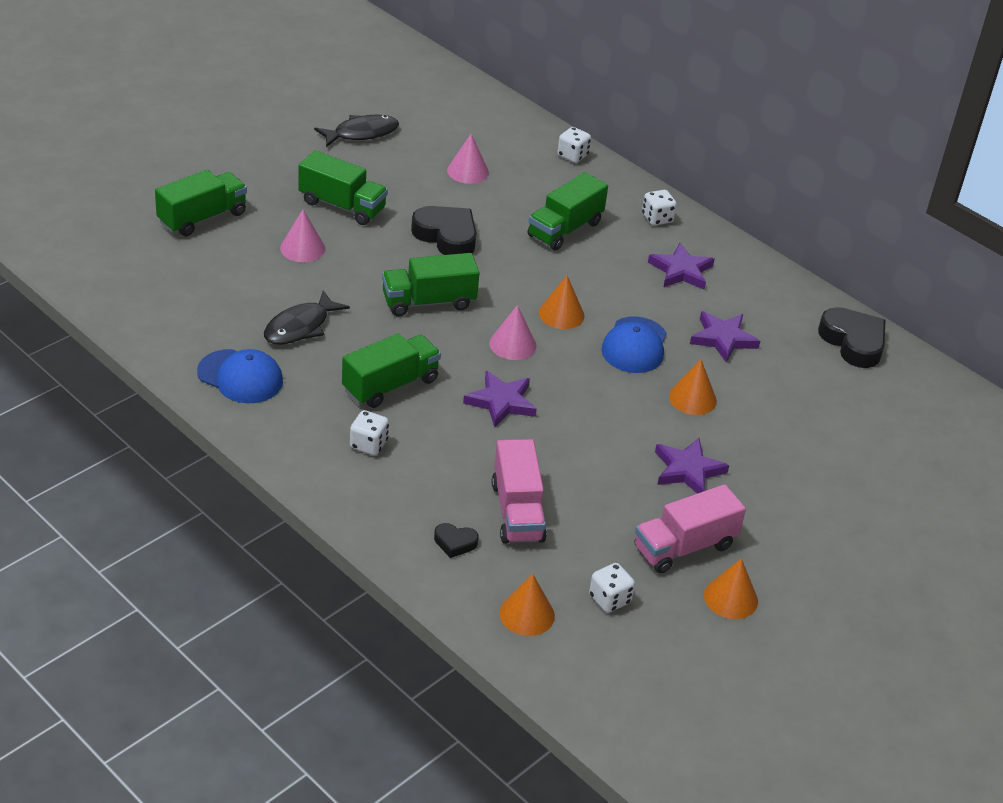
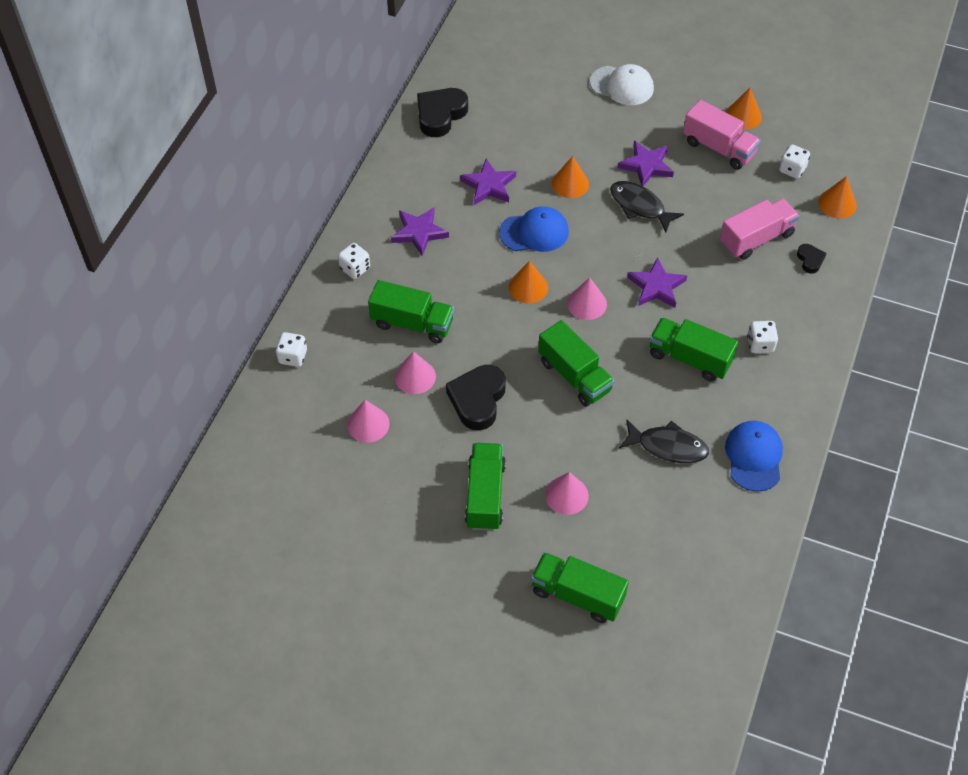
camera: 110 degrees left, 15 degrees up
(361, 133) = (357, 534): black fish -> black fish (640, 206)
(500, 211) = (415, 376): none -> pink cone
(839, 507) = (622, 86): none -> white cap

